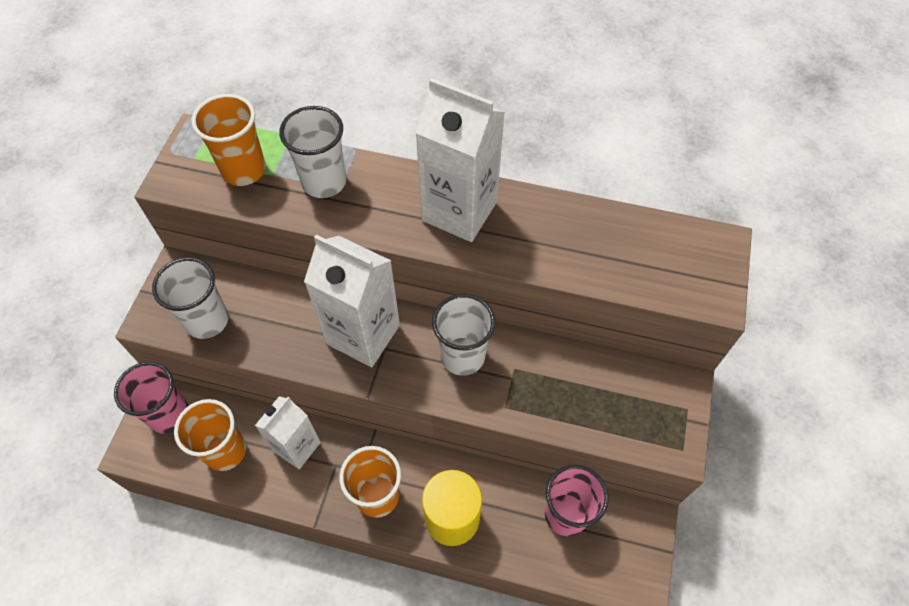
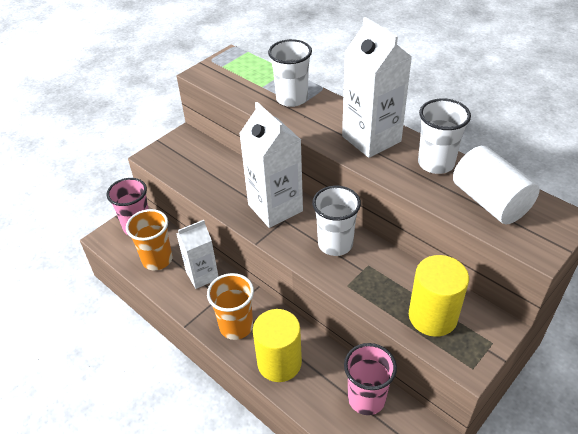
camera: 30 degrees right, 15 degrees down
(207, 320) = (184, 167): white cup -> white cup (436, 163)
(244, 170) = (247, 79): orange cup -> none
(614, 405) = (432, 316): none -> yellow cylinder
(636, 253) = (490, 202): none -> white cylinder

